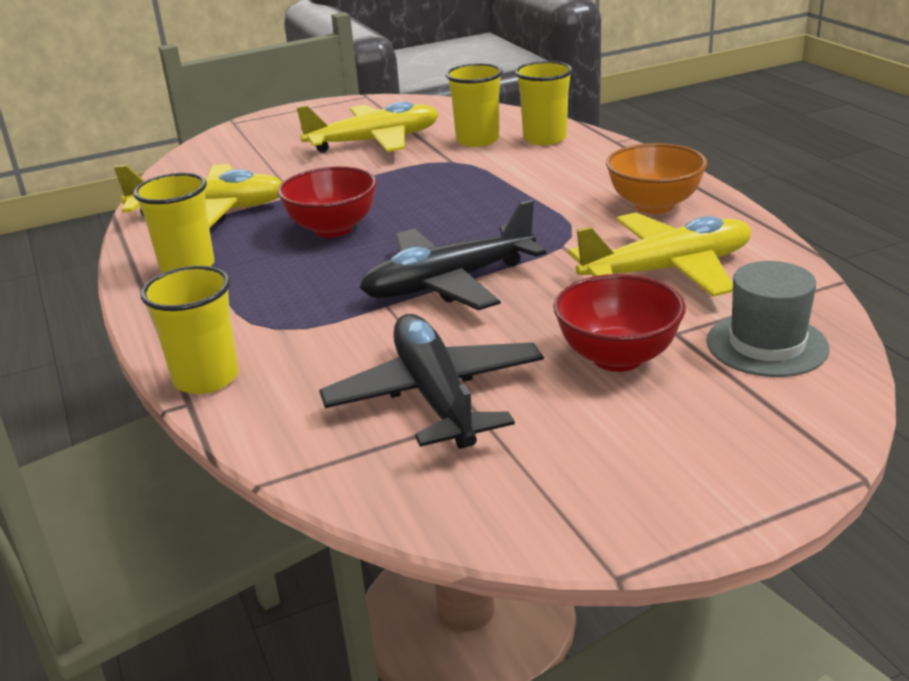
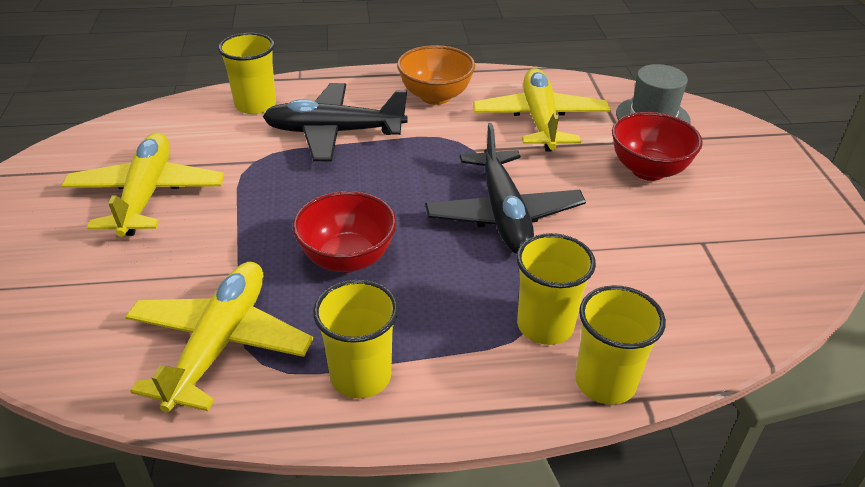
camera: 75 degrees left, 10 degrees up
(435, 396) = (673, 256): black plane -> black plane (334, 132)
(477, 140) = (218, 137): yellow cup -> yellow cup (545, 325)

